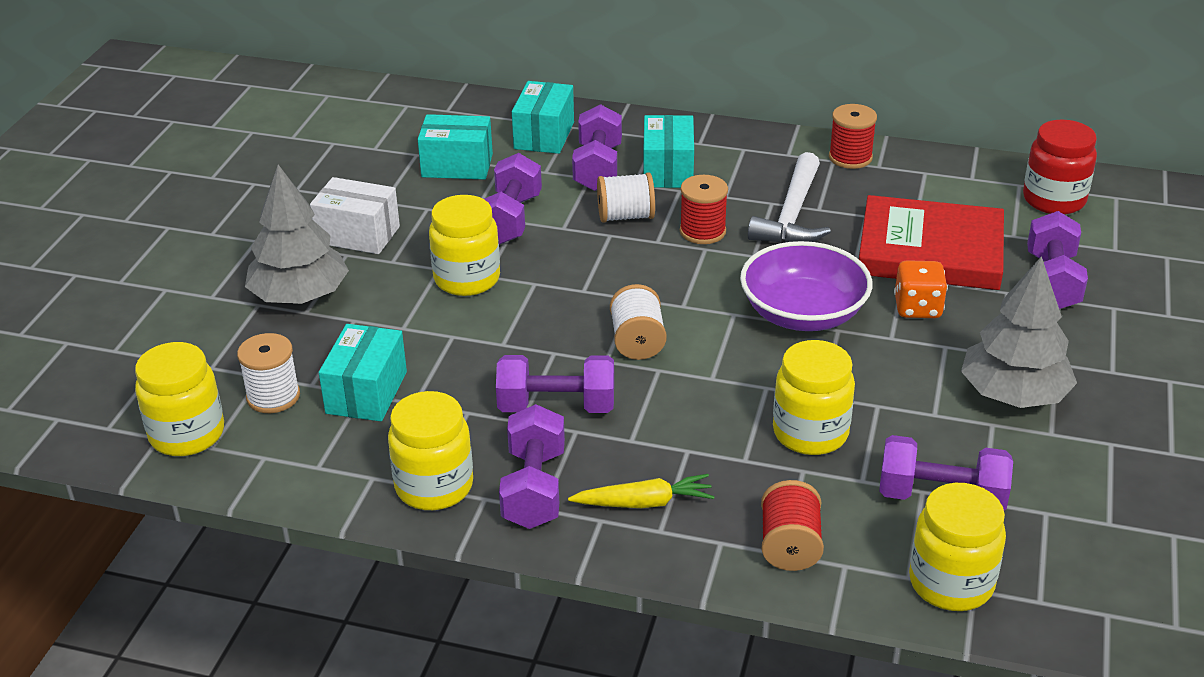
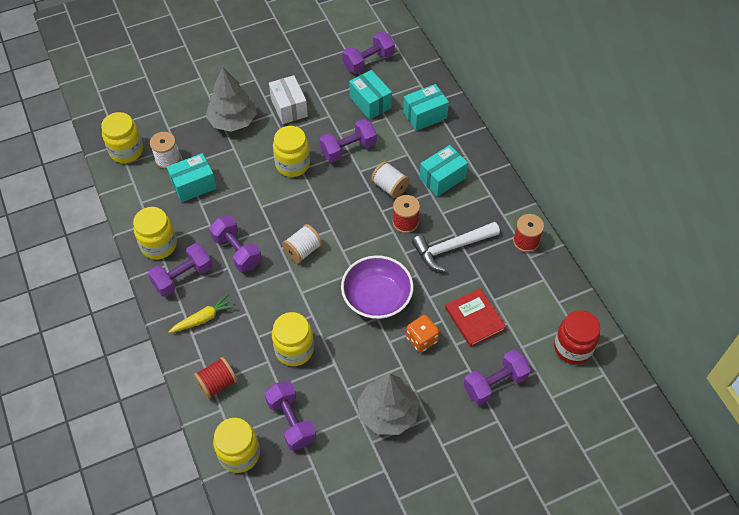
camera: 50 degrees right, 20 degrees up
(597, 168) = (418, 152): purple dumbbell -> purple dumbbell (368, 61)
(644, 503) = (203, 318): yellow carrot -> yellow carrot turned 75 degrees counterclockwise
(930, 250) = (474, 319): red book -> red book, size x0.62

